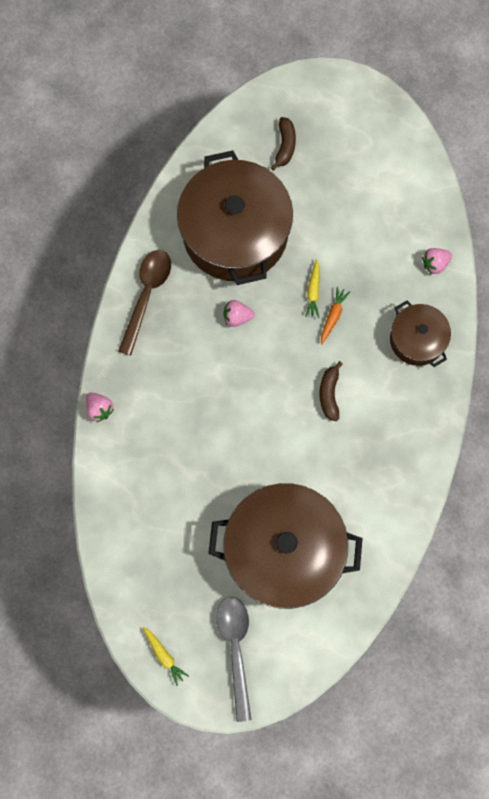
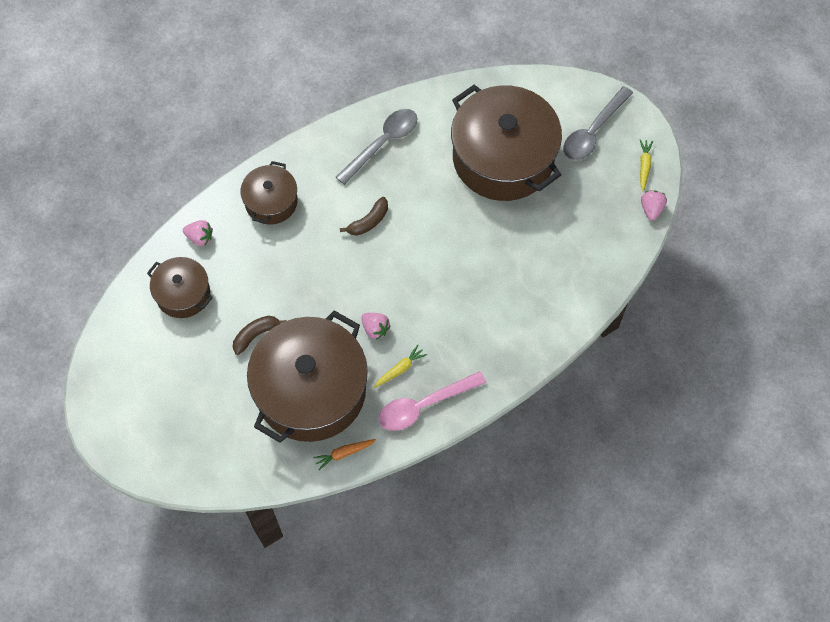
camera: 135 degrees left, 10 degrees down
(99, 409) = (539, 355): pink strawberry -> pink strawberry (651, 209)
(147, 295) = (424, 405): brown spoon -> pink spoon
(285, 146) = (201, 421): brown banana -> brown banana (256, 335)
(313, 291) = (302, 297): yellow carrot -> yellow carrot (400, 369)
(333, 316) = (309, 268): orange carrot -> orange carrot (344, 453)
(389, 470) = (382, 143): none -> grey spoon
(397, 214) = (183, 294): none -> brown pot

